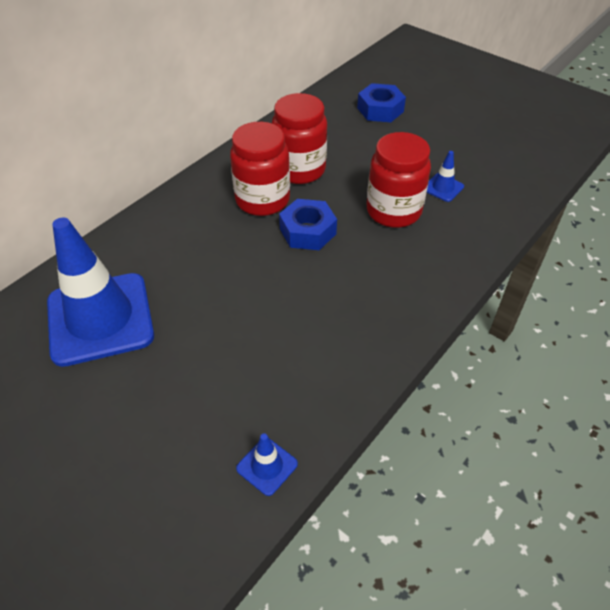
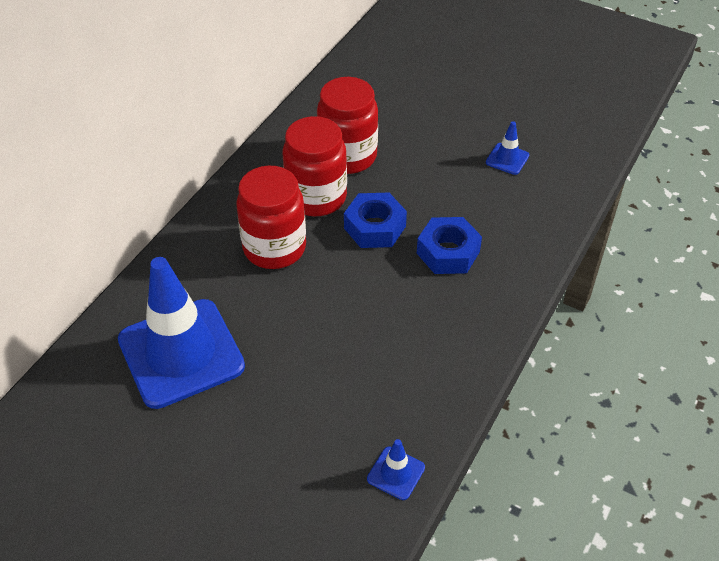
camera: 10 degrees left, 0 degrees up
(380, 110) = (420, 72): blue nut -> blue nut (448, 252)
(393, 211) = (460, 193): red jar -> red jar (274, 248)

